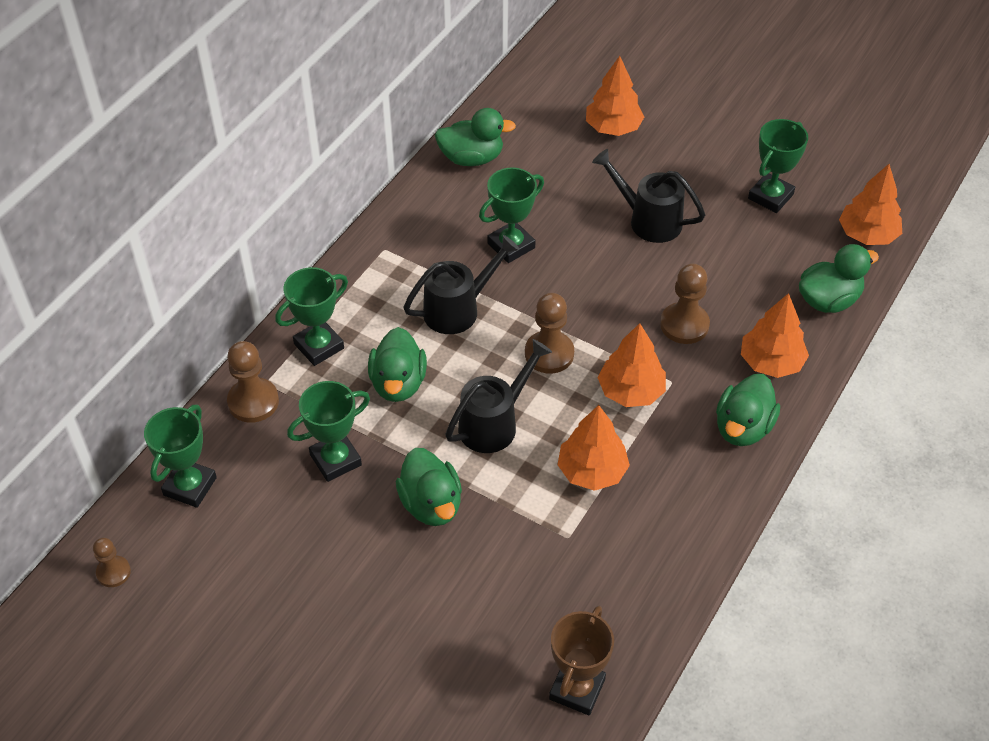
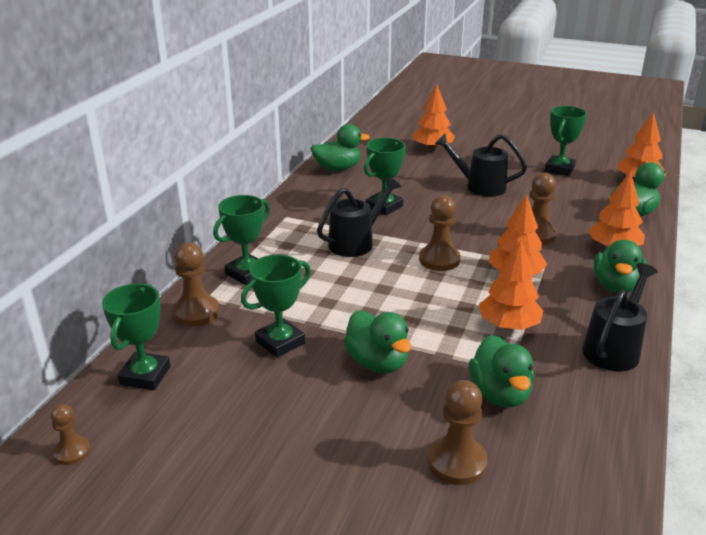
camera: 10 degrees left, 20 degrees down
(398, 383) = (321, 288): green duck -> green duck (500, 394)
(473, 642) = (457, 462): none -> brown pawn
(495, 423) = (412, 304): black watering can -> black watering can (614, 348)
(577, 689) = (577, 487): brown trophy -> none

